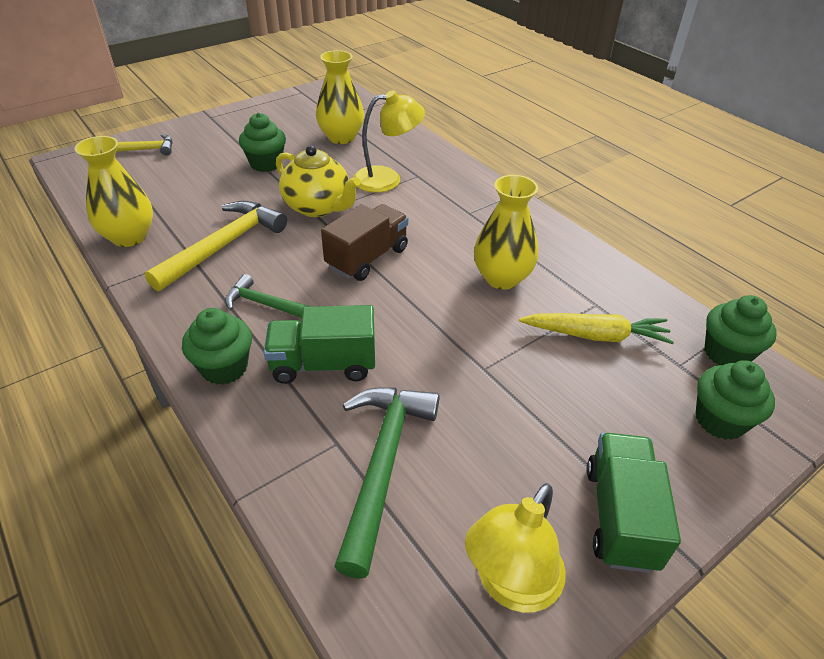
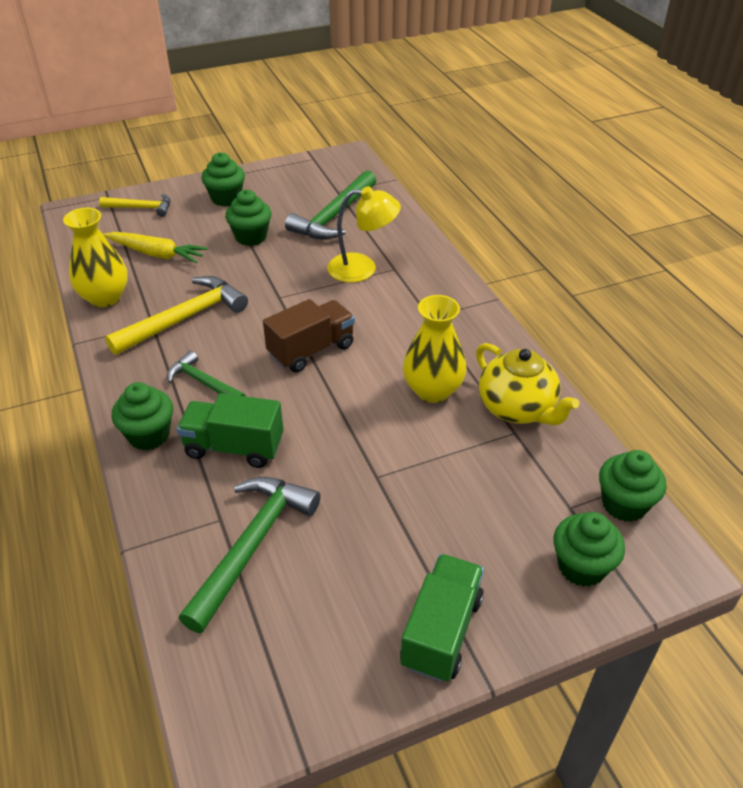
camera: 15 degrees right, 0 degrees up
(228, 133) = (226, 198): none -> green cupcake
(318, 207) = (284, 290): yellow teapot -> yellow teapot (517, 409)
(341, 137) = (334, 216): yellow vase -> green hammer
(511, 585) = (319, 666): yellow lamp -> none
(595, 335) = (499, 463): yellow carrot -> yellow carrot (157, 254)

